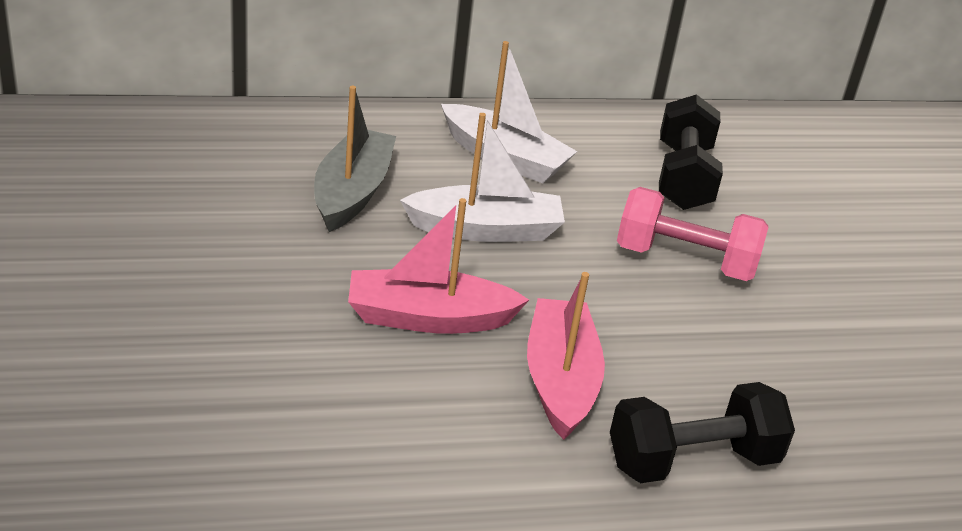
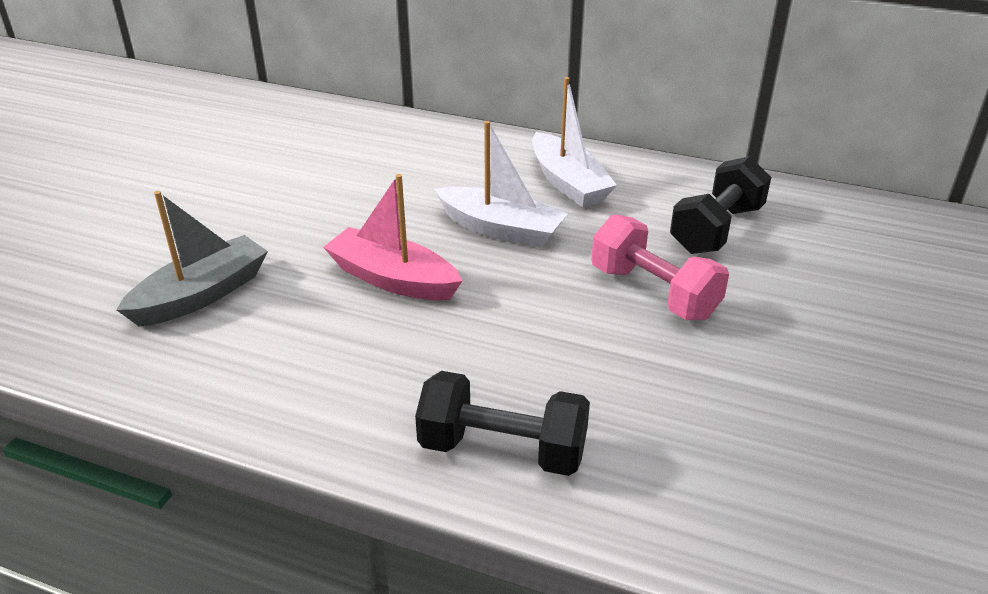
camera: 35 degrees right, 0 degrees up
(352, 192) = (423, 182): grey boat -> grey boat (201, 295)
(560, 380) = (450, 352): pink boat -> none

